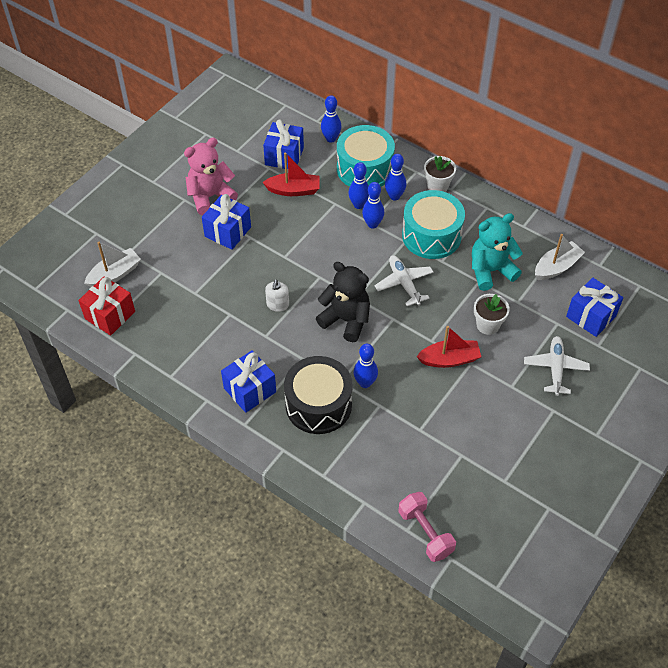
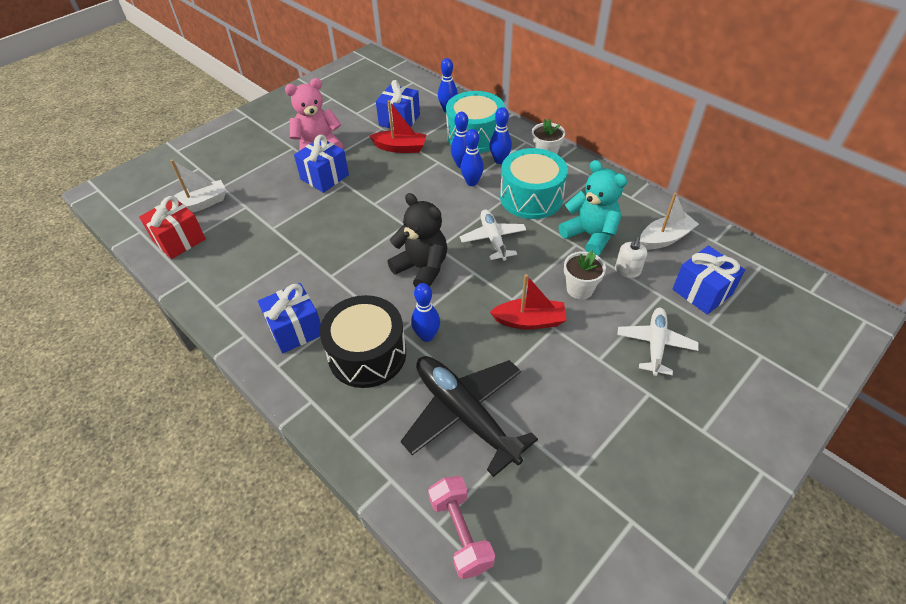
camera: 10 degrees right, 5 degrees down
(277, 304) = (353, 247): white soap dispenser -> white soap dispenser (627, 271)
(411, 445) = (465, 414): none -> black plane
(490, 271) = (590, 235): turquoise teddy bear -> turquoise teddy bear turned 60 degrees clockwise

